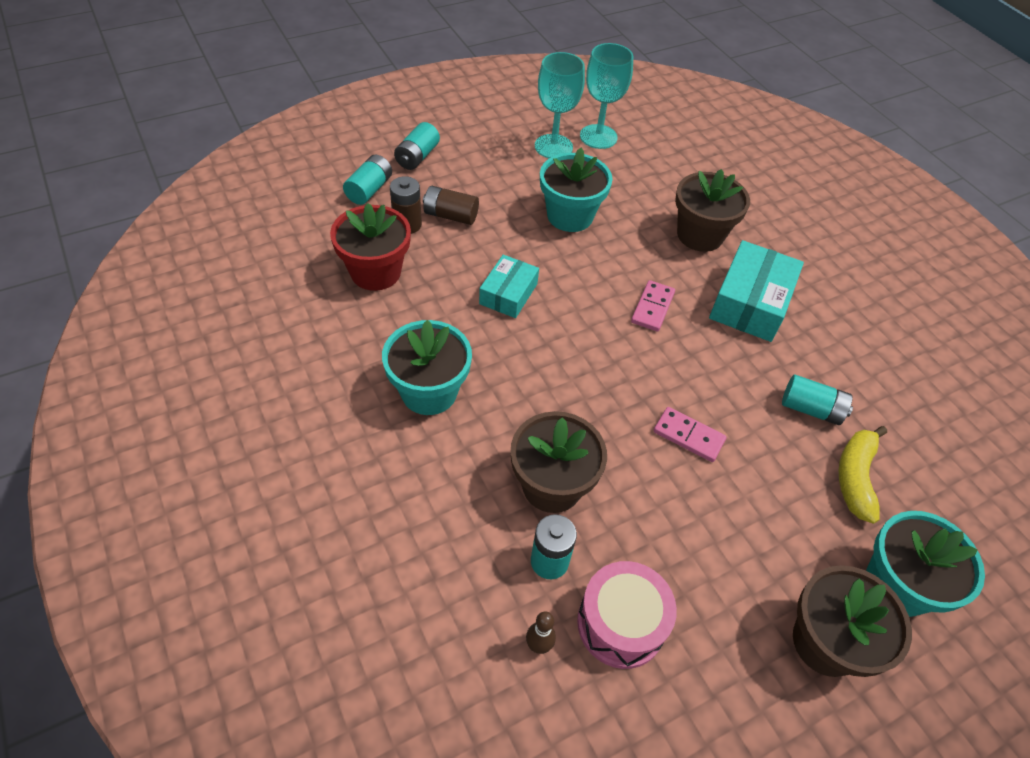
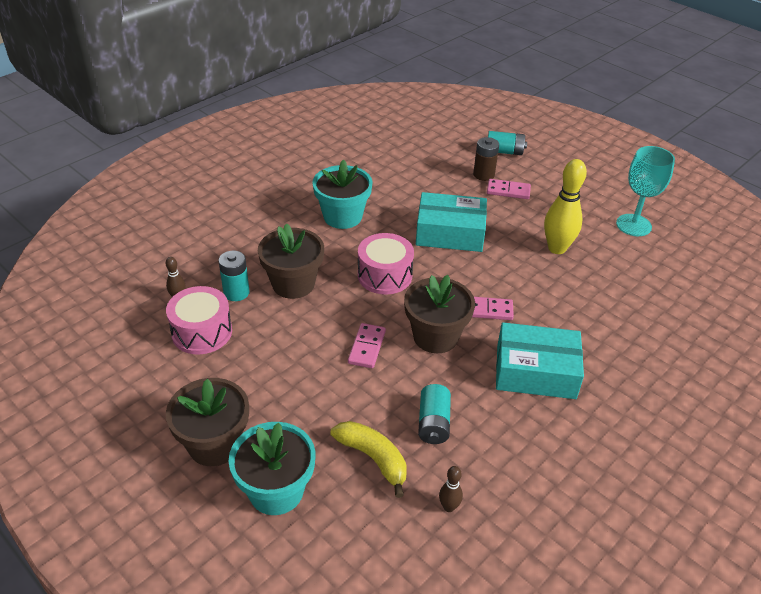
camera: 75 degrees right, 10 degrees down
(375, 272) = (430, 172): red flower pot -> none
(417, 157) = (557, 163): turquoise battery -> none
(450, 215) = (508, 191): brown battery -> pink domino
(508, 294) = (450, 233): turquoise box -> turquoise box, size x1.60
(566, 381) = (384, 275): none -> pink drum
(570, 216) = (557, 248): turquoise flower pot -> yellow bowling pin
(598, 137) = (672, 248): turquoise goblet -> none
(700, 235) = (597, 329): brown flower pot -> brown flower pot (435, 336)
(855, 477) = (373, 459): yellow banana -> yellow banana turned 45 degrees clockwise
(917, 431) = (449, 507): none -> brown bowling pin

